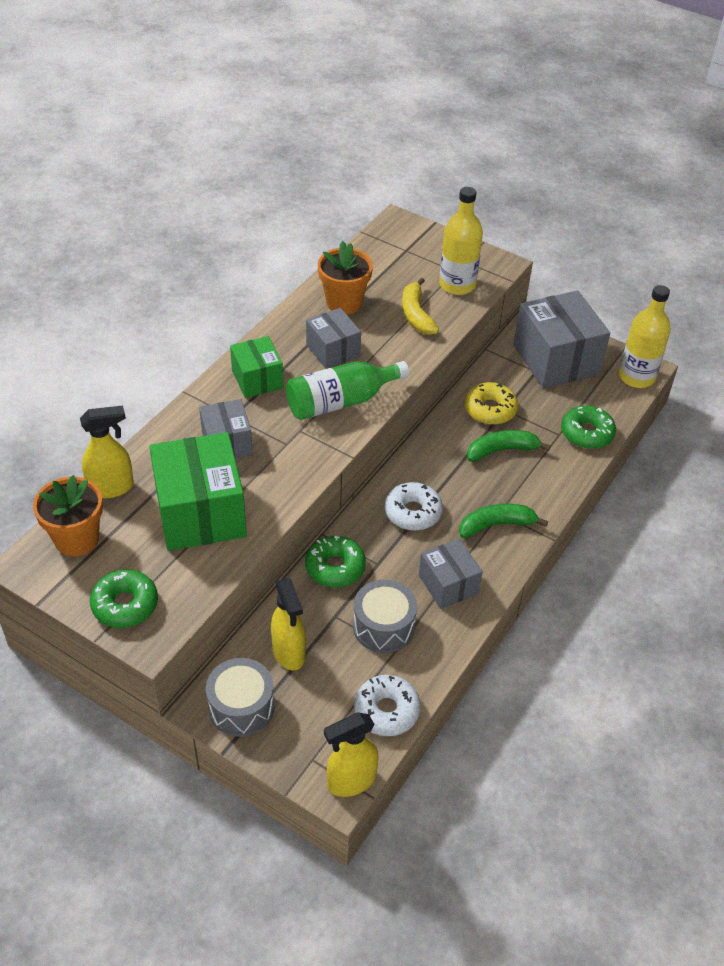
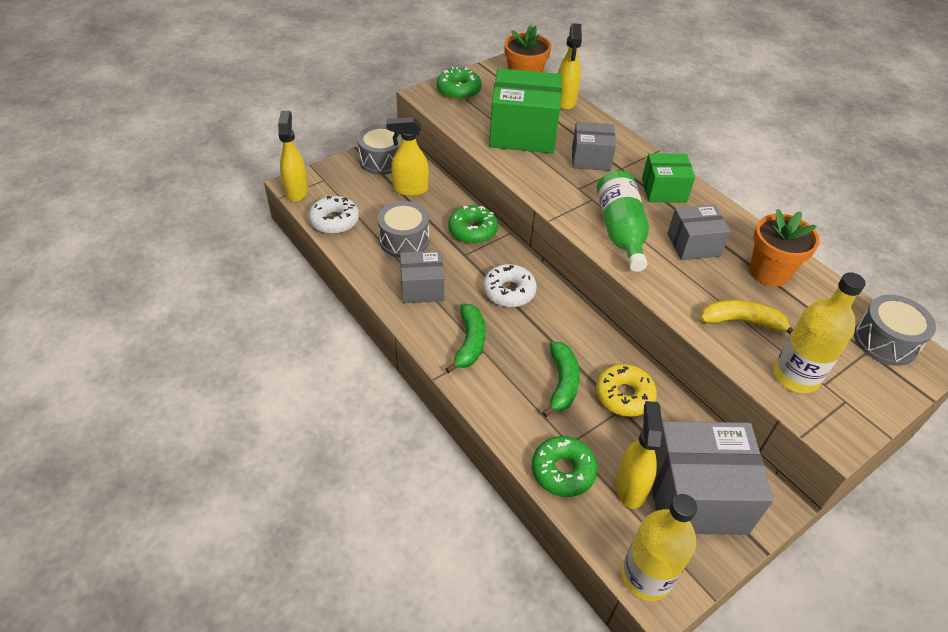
camera: 110 degrees right, 0 degrees up
(389, 241) = (885, 341): none -> grey drum
(573, 394) = (630, 487): none -> yellow spray bottle

